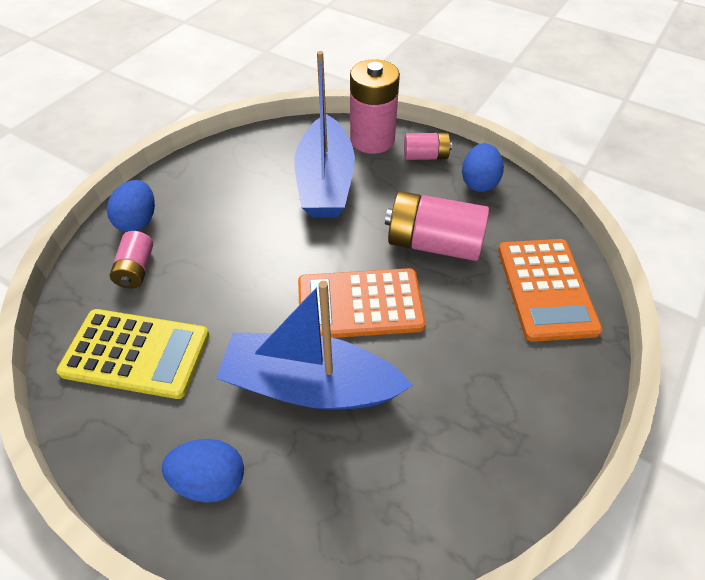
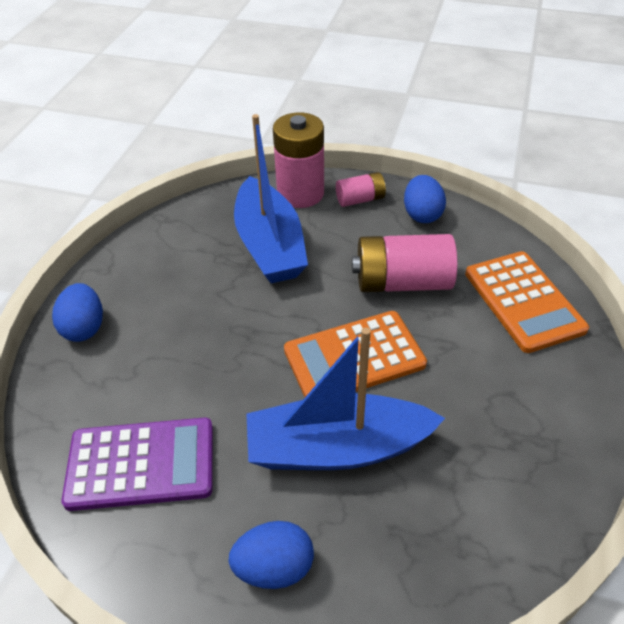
camera: 15 degrees left, 5 degrees down
(136, 269) = (104, 378): pink battery -> none
(136, 353) = (141, 464): yellow calculator -> purple calculator

